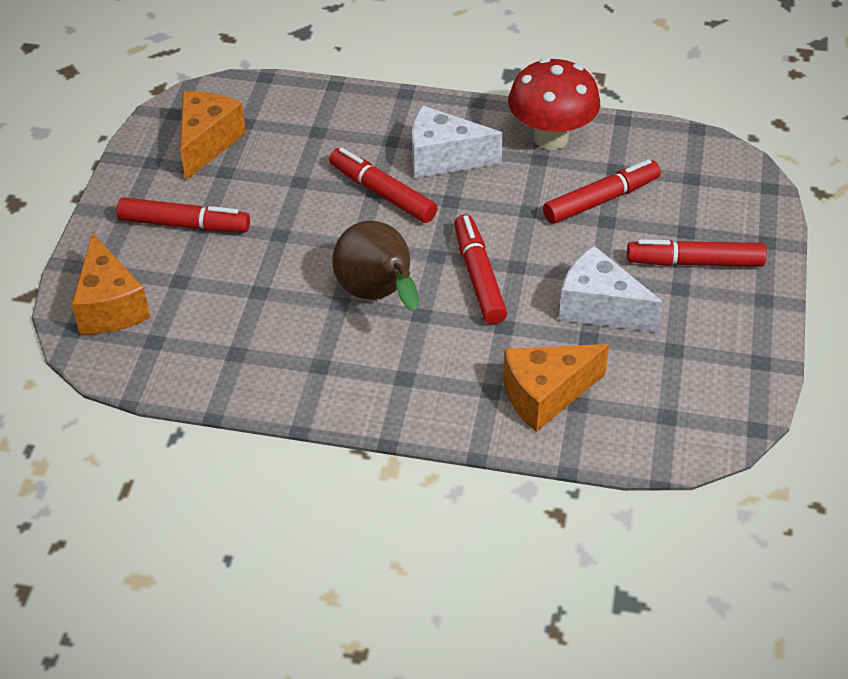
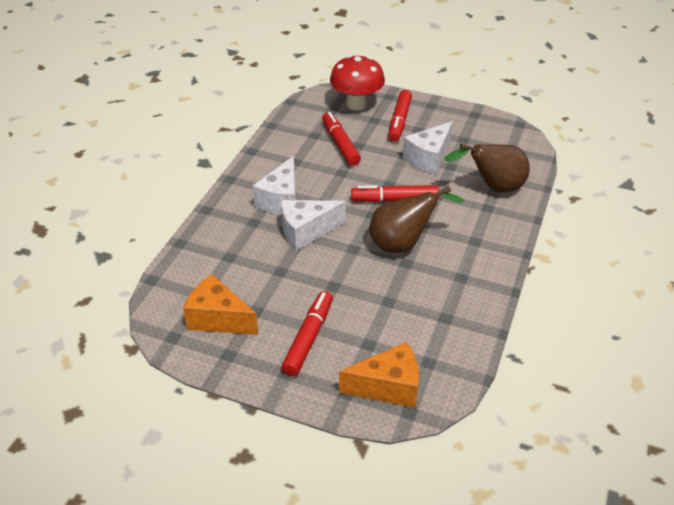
camera: 80 degrees left, 5 degrees down
(382, 193) = (306, 231): red marker -> white cheese
(545, 395) = (493, 188): orange cheese -> brown pear
(551, 138) = (278, 154): red mushroom -> red mushroom (356, 104)

